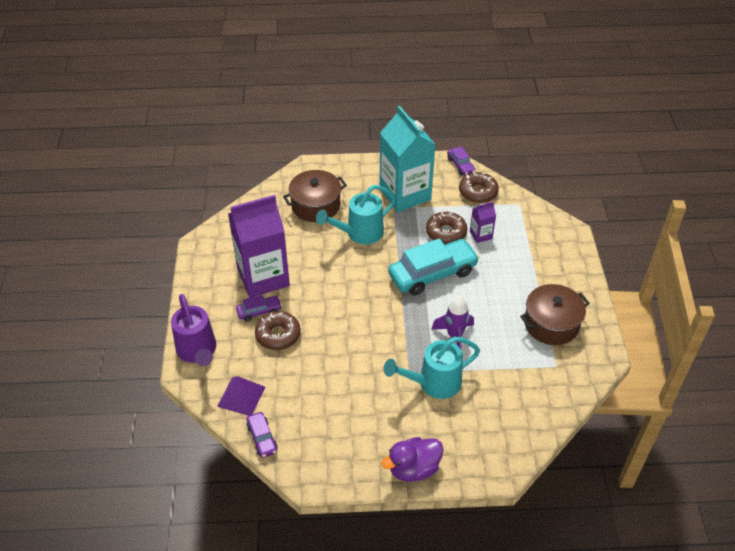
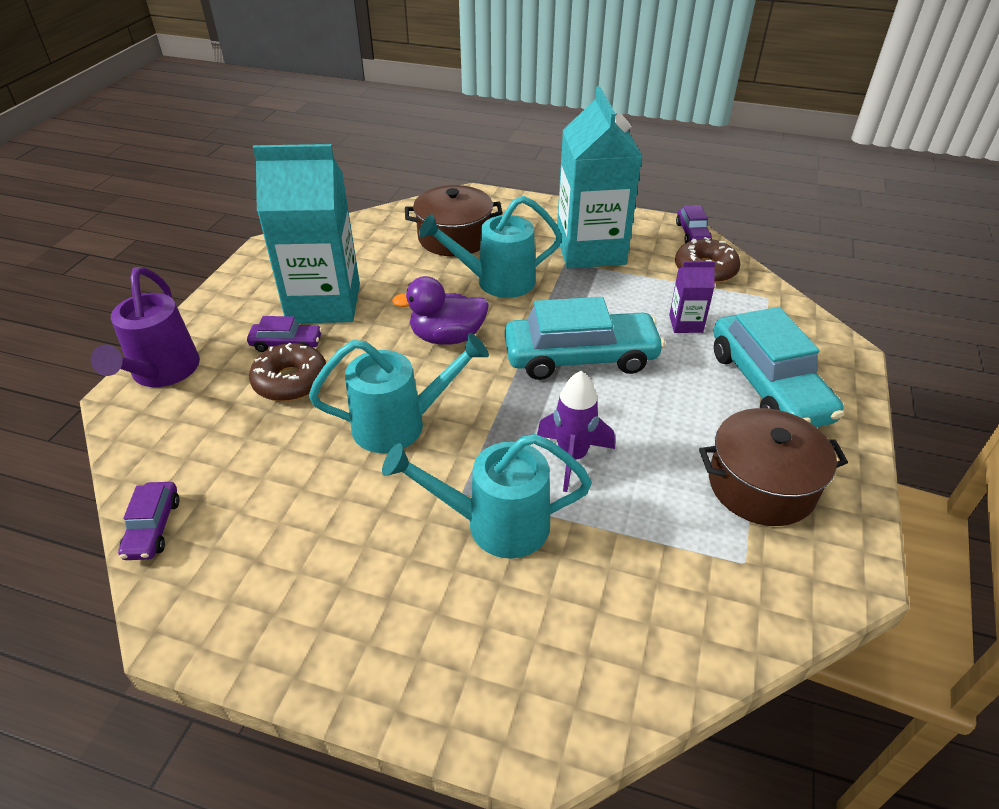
camera: 20 degrees right, 5 degrees down
(241, 396) = (172, 453): purple pyramid -> none
(263, 277) = (324, 303): purple carton -> turquoise carton
(355, 343) = (400, 424): none -> turquoise watering can
(413, 468) = (371, 674): purple duck -> purple duck (447, 337)
(446, 233) = (630, 309): brown donut -> none
(537, 264) = (768, 385): none -> turquoise car

